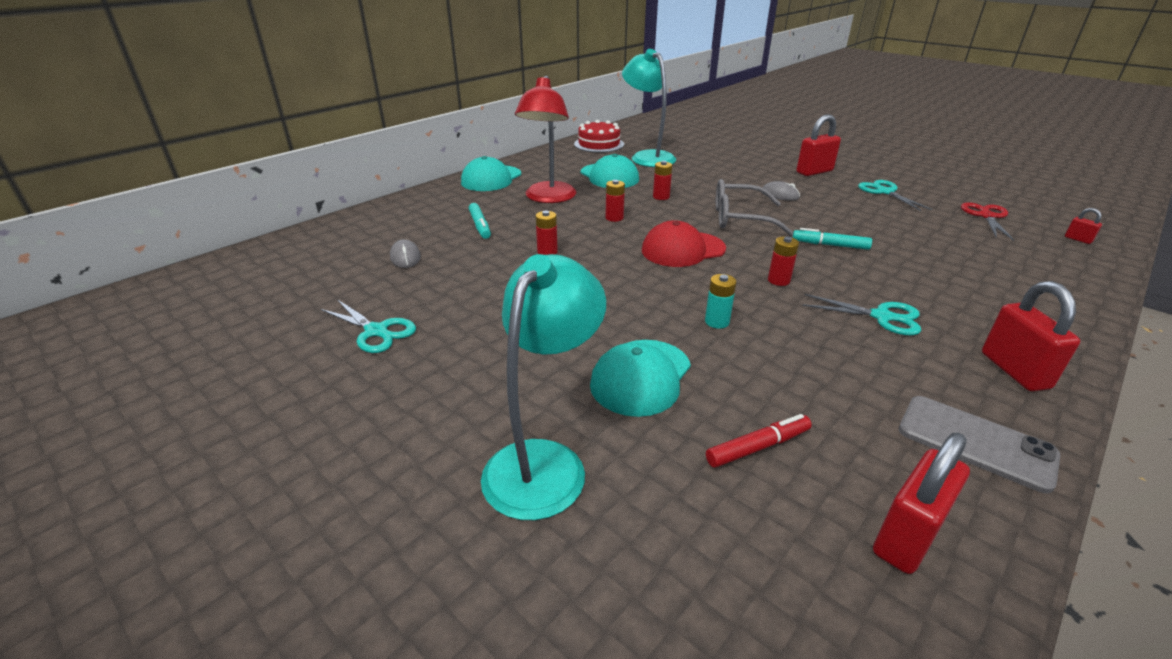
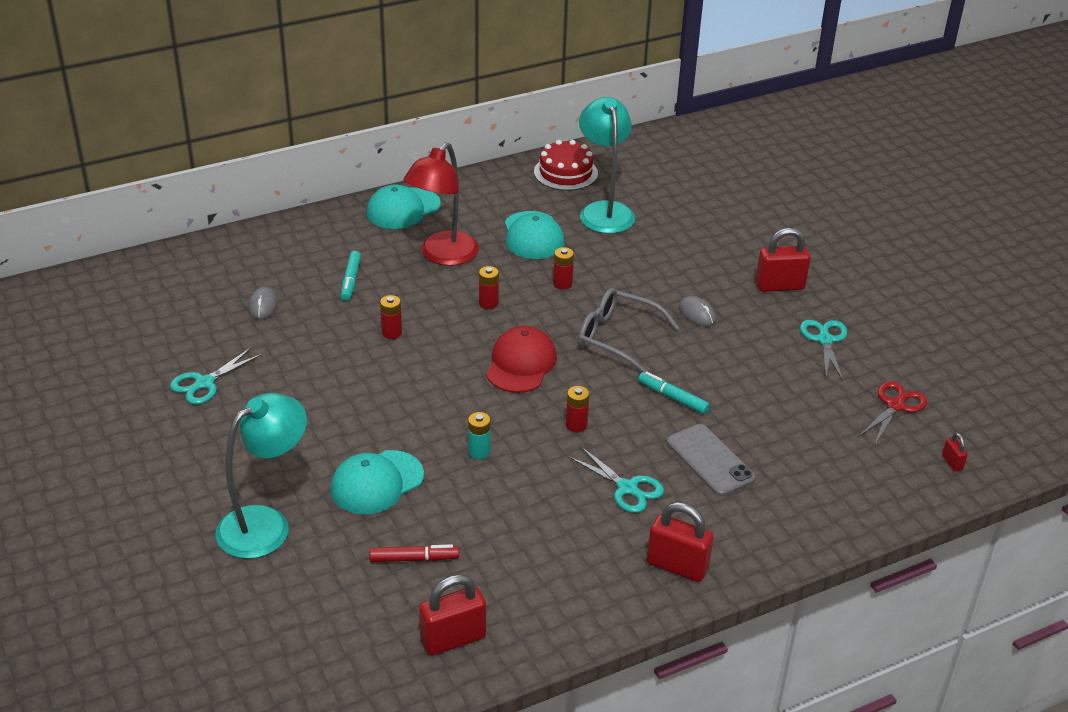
camera: 20 degrees right, 5 degrees up
(376, 331) = (204, 383): turquoise scissors -> turquoise scissors turned 75 degrees clockwise
(683, 249) = (521, 364): red cap -> red cap turned 105 degrees clockwise
(975, 442) = (571, 604): grey phone -> grey phone (710, 460)
(1014, 370) = (677, 566): red padlock -> red padlock turned 75 degrees counterclockwise

